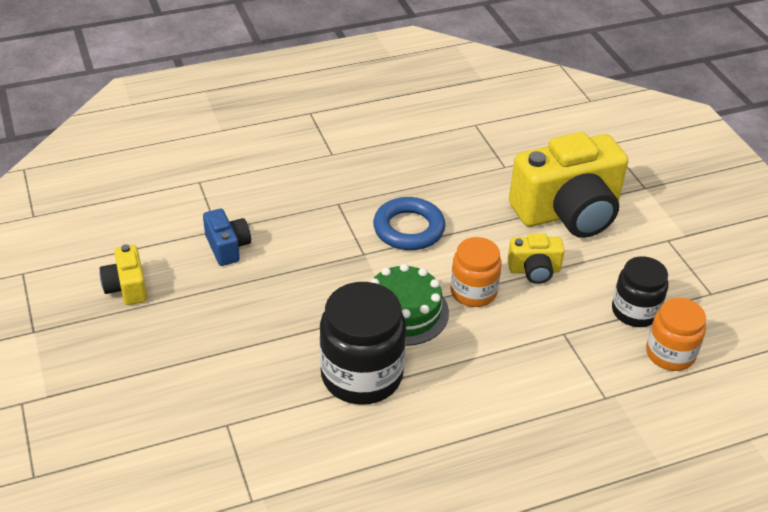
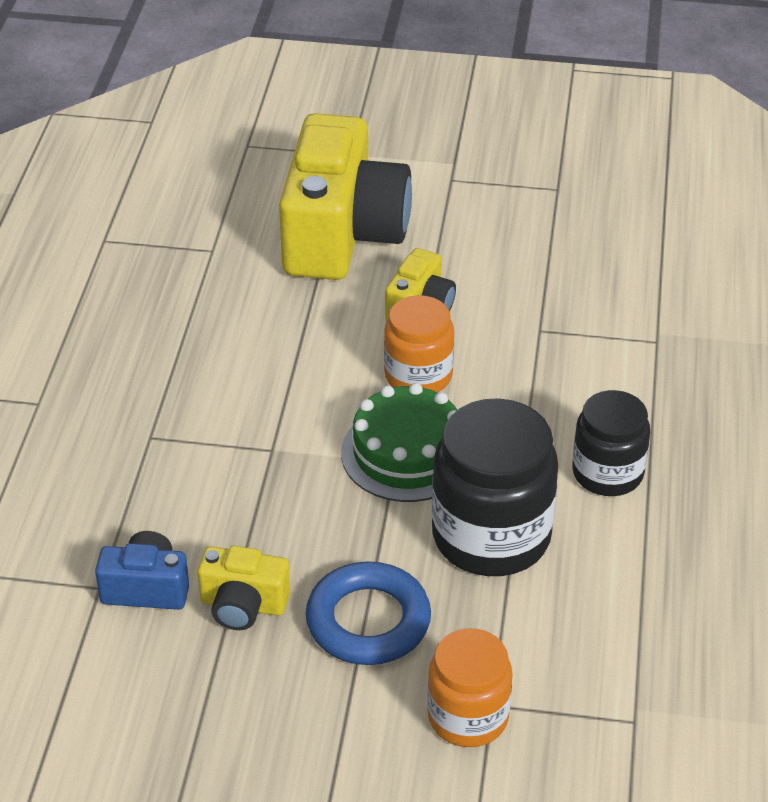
camera: 60 degrees left, 0 degrees up
(127, 287) = (144, 735): yellow camera -> yellow camera (243, 605)
(409, 229) = (258, 387): blue ring -> blue ring (368, 621)
(635, 311) = (544, 258): black jar -> black jar (607, 473)
(670, 354) = (625, 262): orange jar -> orange jar (468, 717)

